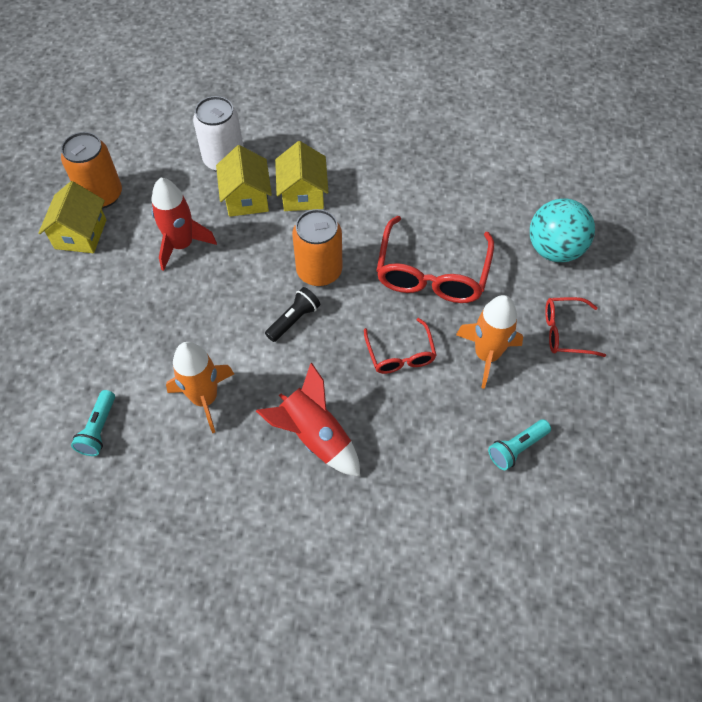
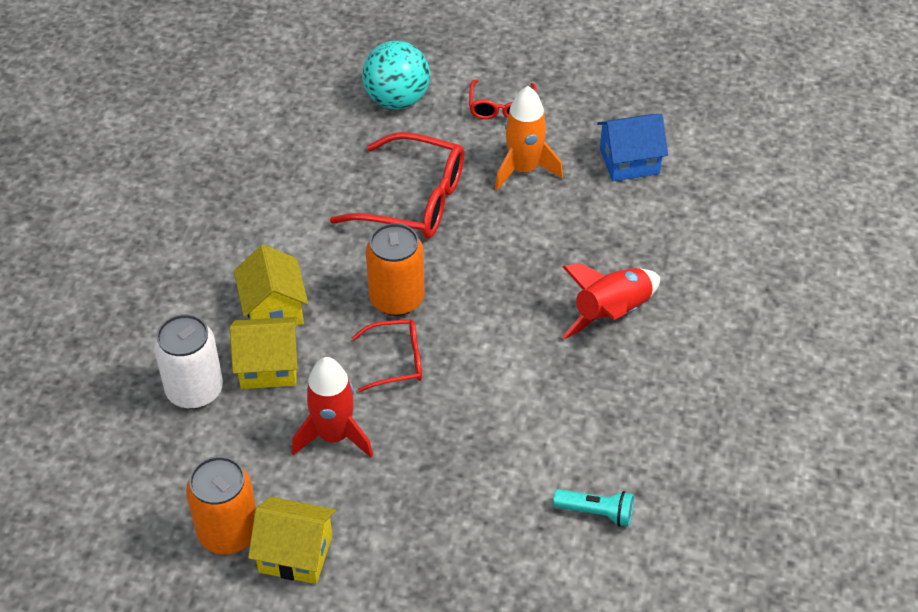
camera: 85 degrees left, 10 degrees down
(205, 398) = (561, 410): orange rocket -> none
(294, 320) = (463, 325): black flashlight -> none
(303, 194) = (274, 309): yellow house -> yellow house turned 75 degrees clockwise
(400, 354) = (517, 236): red glasses -> red glasses (396, 361)
(516, 448) = (629, 161): turquoise flashlight -> blue house

